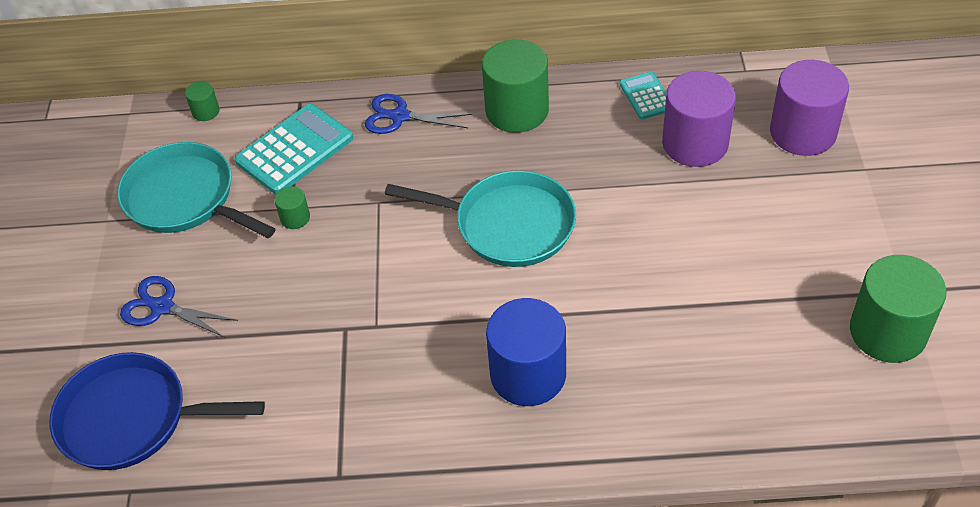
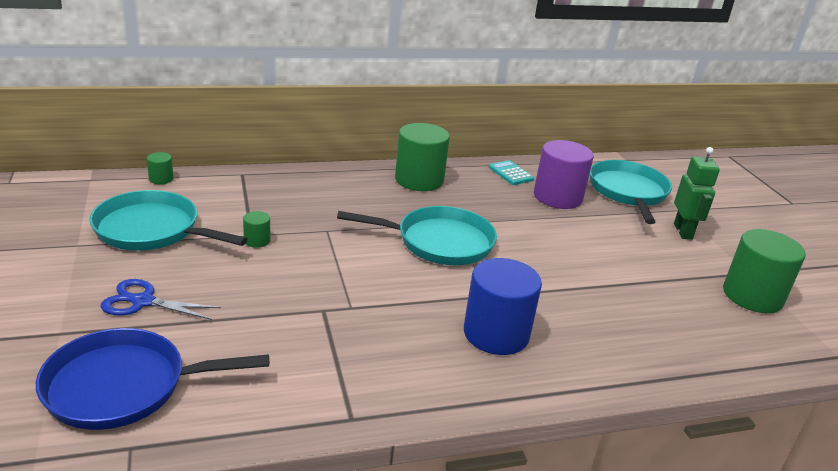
camera: 20 degrees left, 20 degrees down
(294, 150) = (245, 201): turquoise calculator -> none
(399, 116) = (328, 182): blue scissors -> none
(803, 132) = (628, 192): purple cylinder -> turquoise pan
(847, 212) = (683, 231): none -> green robot

